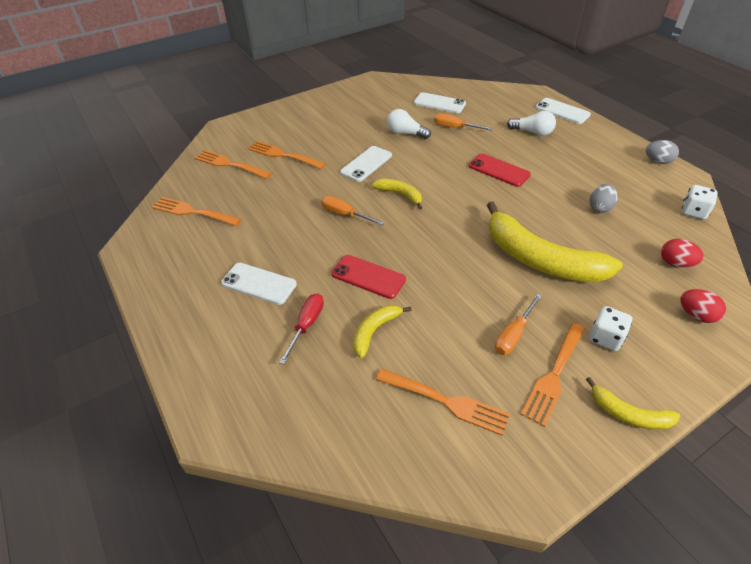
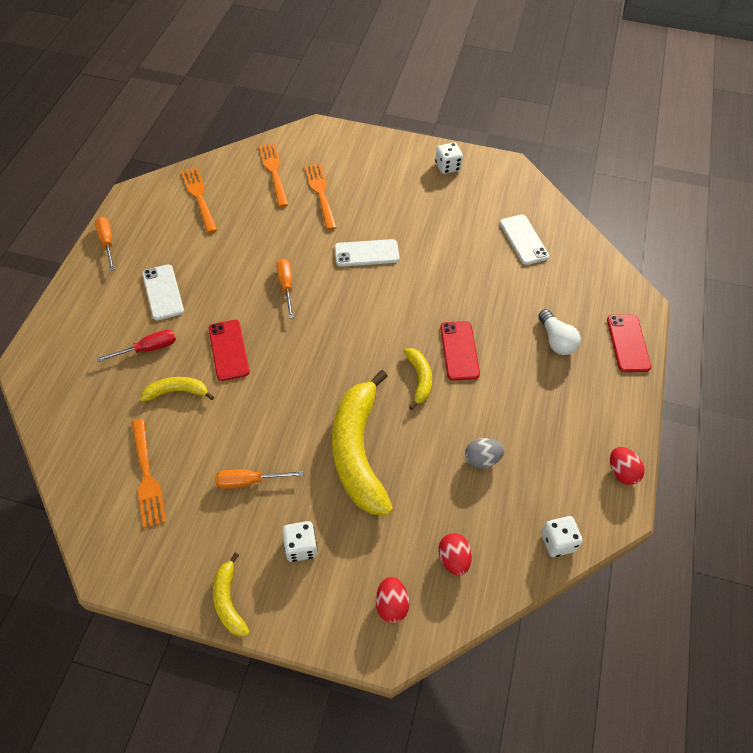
camera: 45 degrees right, 10 degrees up
(341, 98) = (447, 167): none -> white dice
(400, 195) = (348, 304): yellow banana -> yellow banana (419, 379)
(405, 133) = (443, 248): white light bulb -> none
(455, 127) = (494, 277): orange screwdriver -> orange screwdriver (107, 243)
(554, 374) = (229, 530): orange fork -> none
(562, 111) = (628, 343): white phone -> red phone
(657, 161) = (622, 472): grey egg -> red egg

